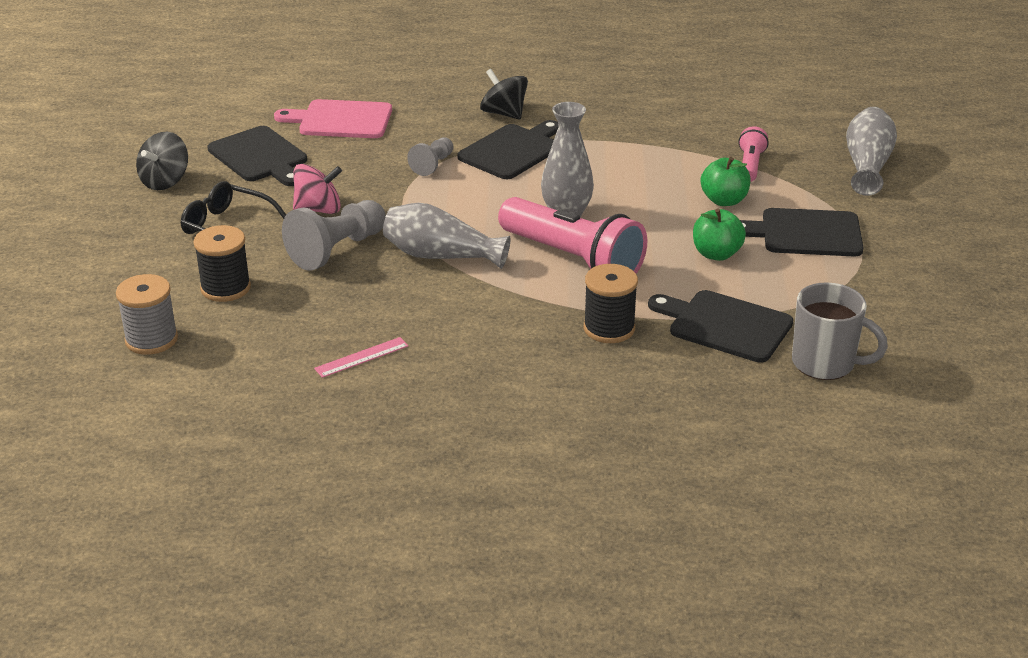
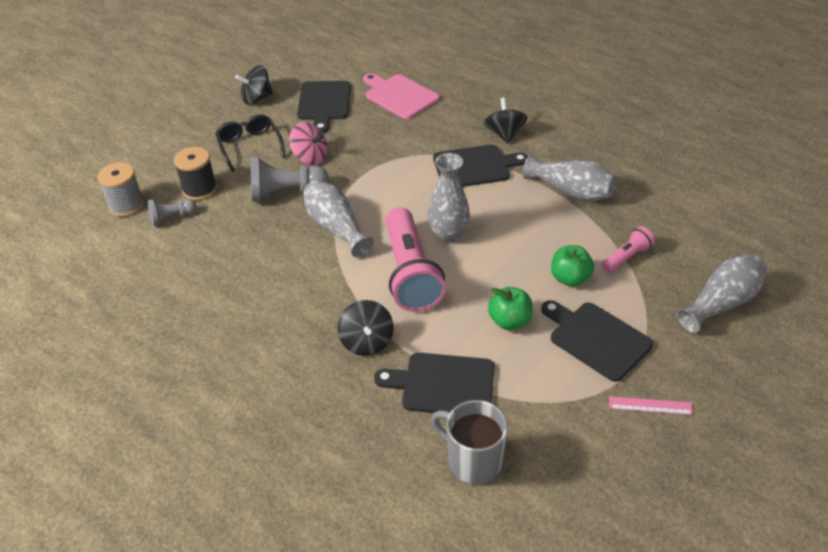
camera: 40 degrees right, 10 degrees up
(361, 357) = (207, 279): pink ruler -> pink ruler (650, 405)
(433, 165) = (413, 155): grey pawn -> grey pawn (171, 217)
(609, 328) = (366, 342): black spool -> black spinning top
(633, 135) = (571, 191): none -> grey vase
(725, 325) = (443, 385): black cutting board -> black cutting board turned 60 degrees counterclockwise
(825, 364) = (472, 461): grey mug -> grey mug turned 150 degrees clockwise

